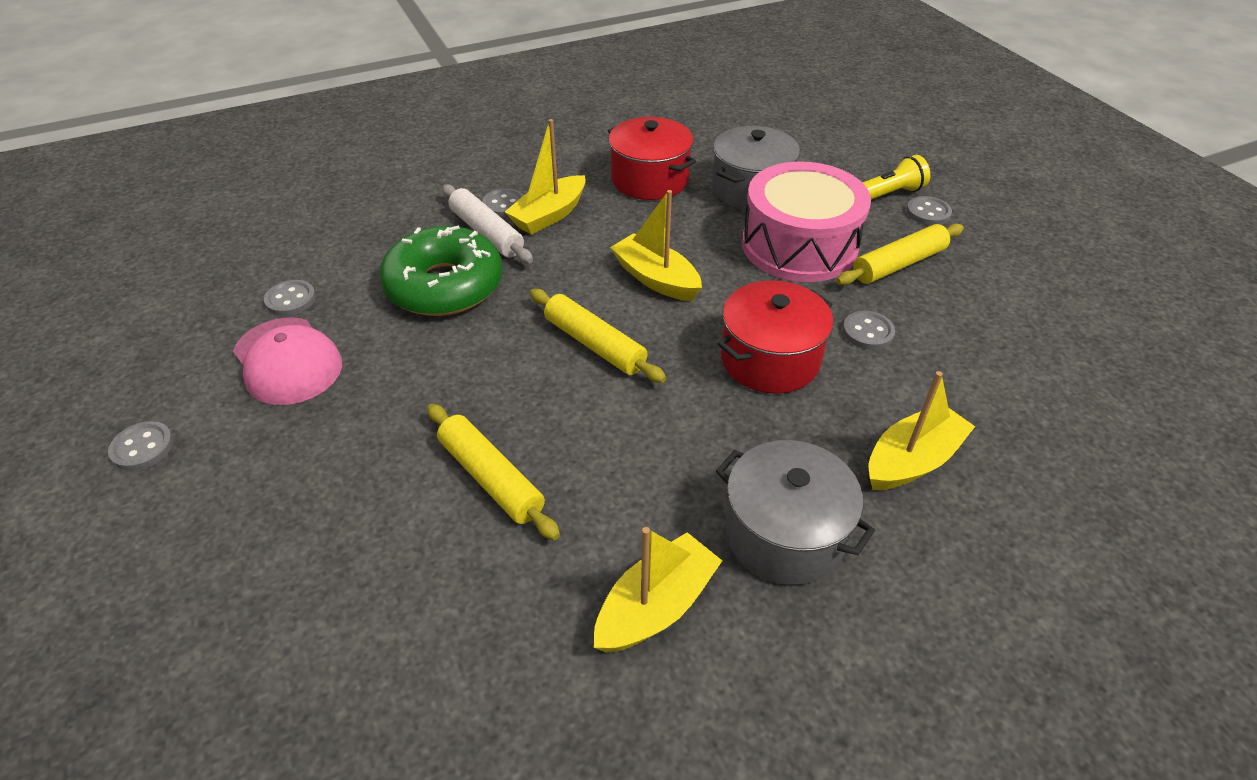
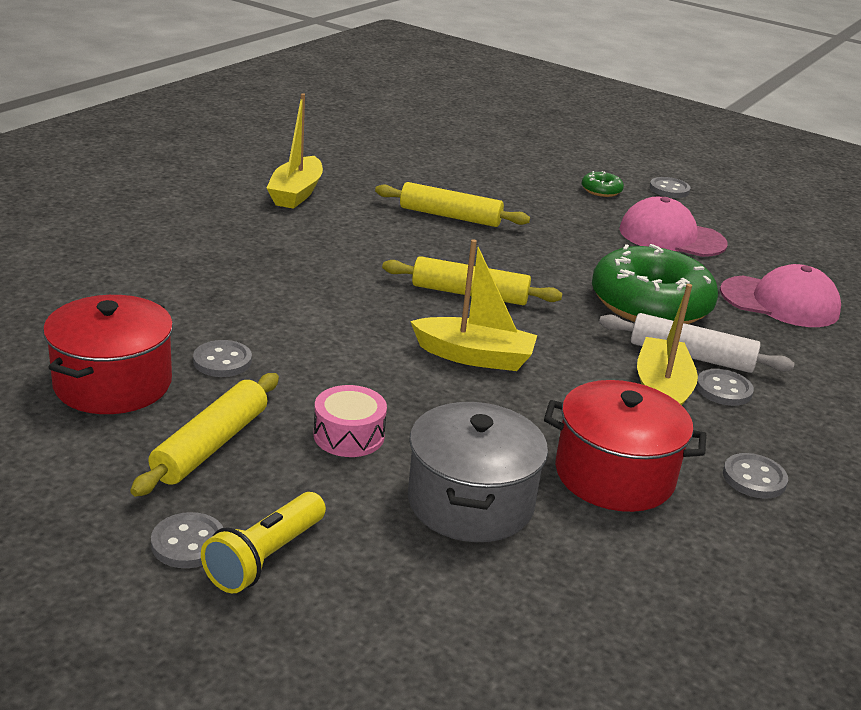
camera: 145 degrees right, 15 degrees down
(231, 474) = (601, 190): none -> green donut
(291, 300) = (743, 267): grey button -> grey button (754, 478)
(331, 255) = (780, 302): none -> pink cap
(770, 359) = (308, 317): red pot -> red pot (113, 384)
(784, 534) = (235, 230): grey pot -> none
(799, 245) = (349, 435): pink drum -> pink drum, size x0.44
(912, 460) = (151, 280): yellow boat -> none

